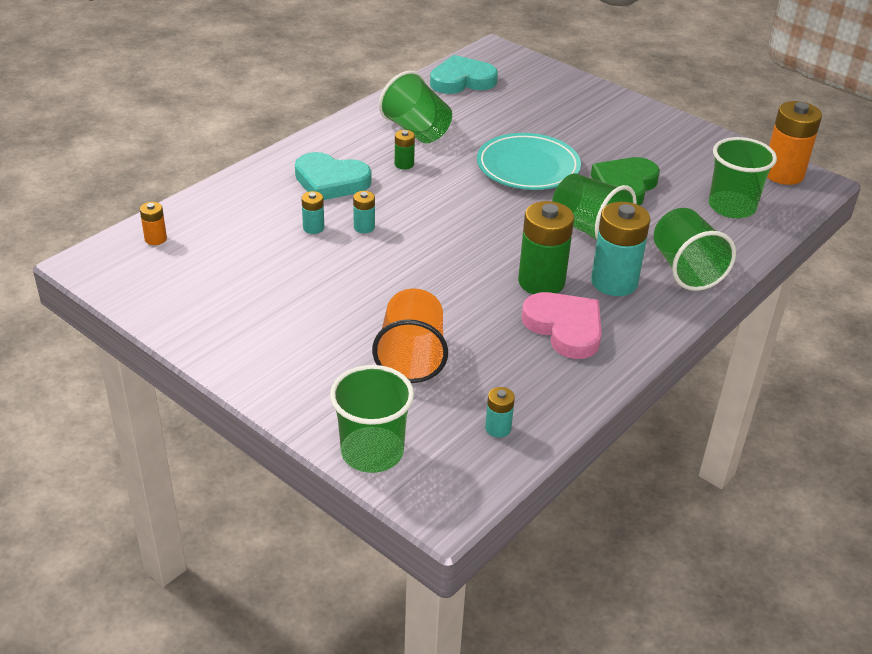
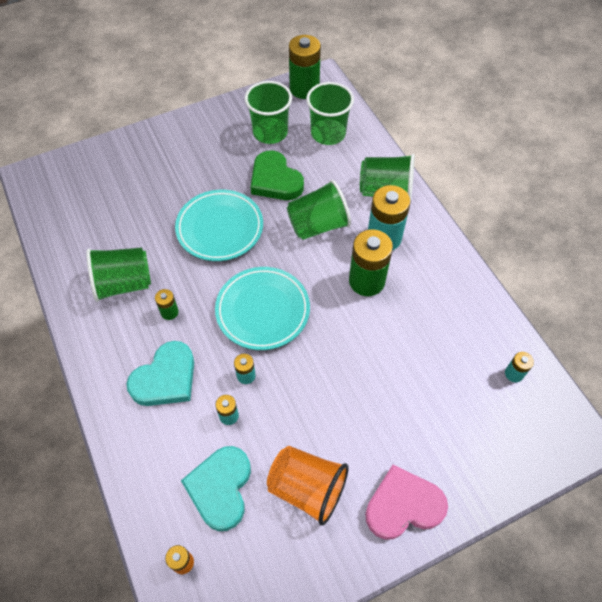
camera: 65 degrees left, 20 degrees up
(372, 452) = (518, 466): green cup -> green cup (270, 132)
(411, 357) = (422, 400): orange cup -> orange cup (307, 488)
(447, 219) = (263, 310): none -> turquoise plate
(462, 80) = (64, 220): turquoise heart -> turquoise heart (220, 488)
(565, 328) = (423, 289): pink heart -> pink heart (403, 505)
(783, 174) = (304, 89): orange battery -> green battery

